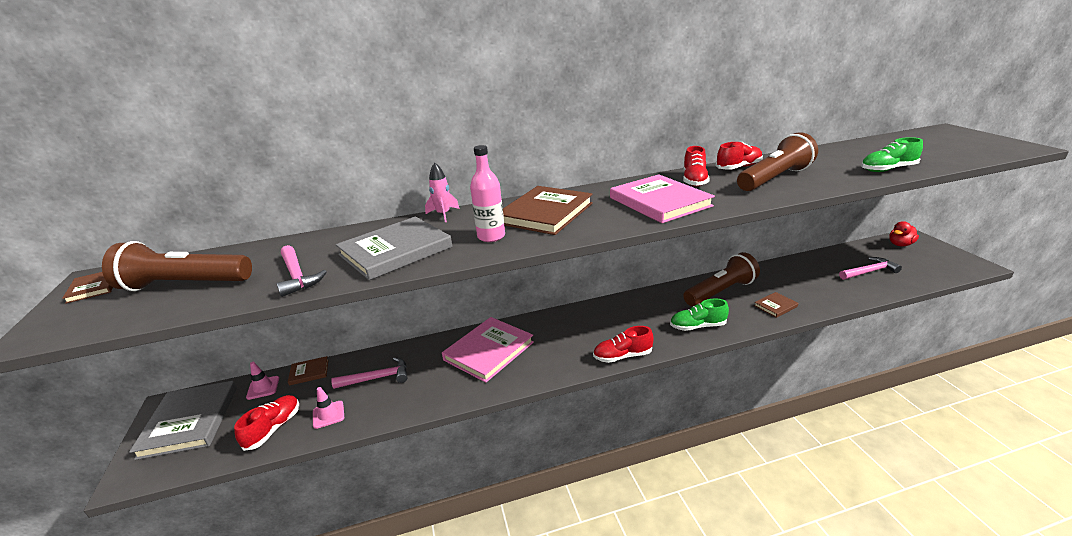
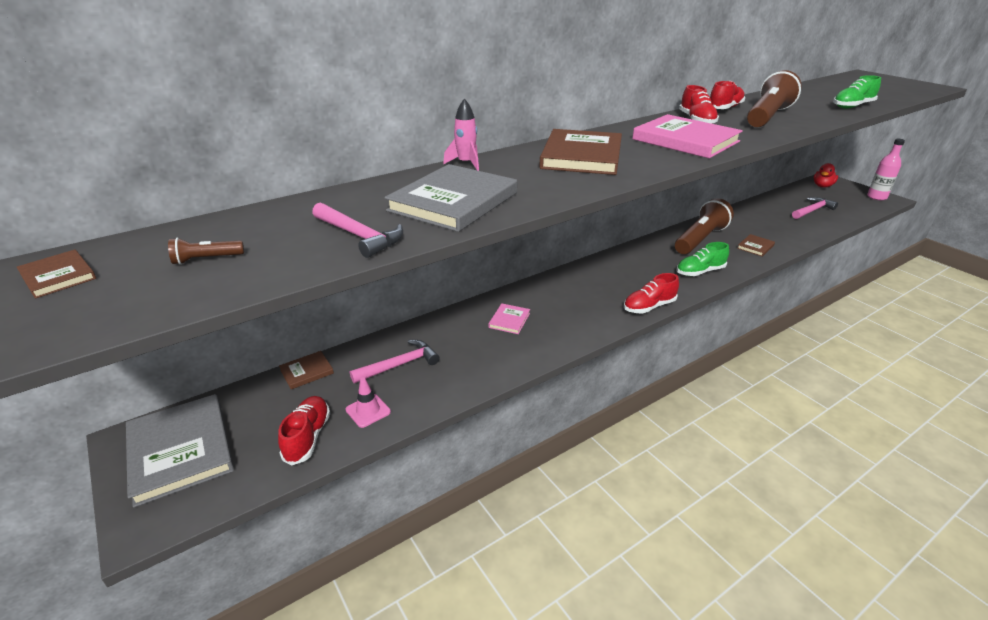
camera: 20 degrees left, 5 degrees up
(184, 285) = (206, 259): brown flashlight -> brown flashlight, size x0.40
(263, 388) = (257, 397): pink traffic cone -> none
(489, 351) = (509, 320): pink book -> pink book, size x0.48
(491, 237) = (549, 181): pink bottle -> pink bottle (876, 197)

